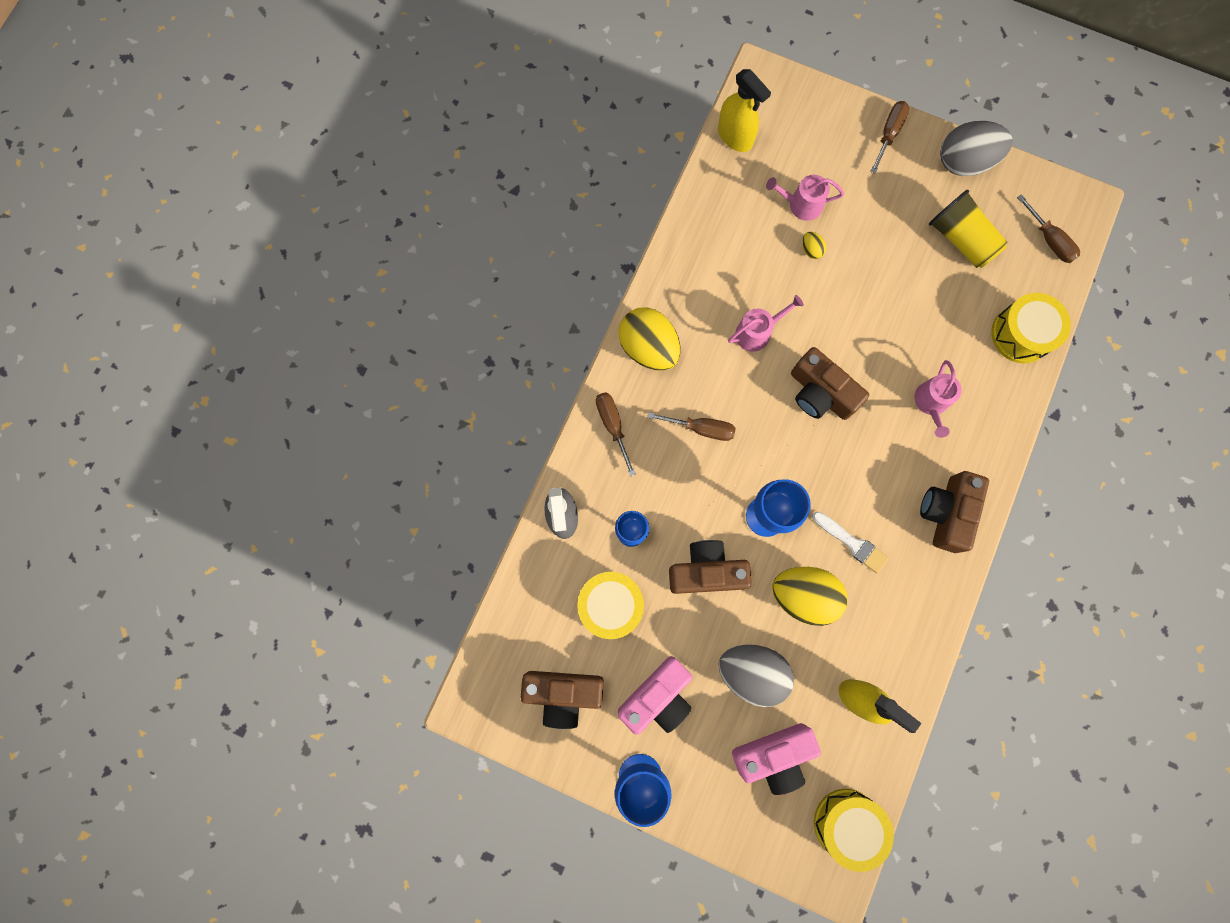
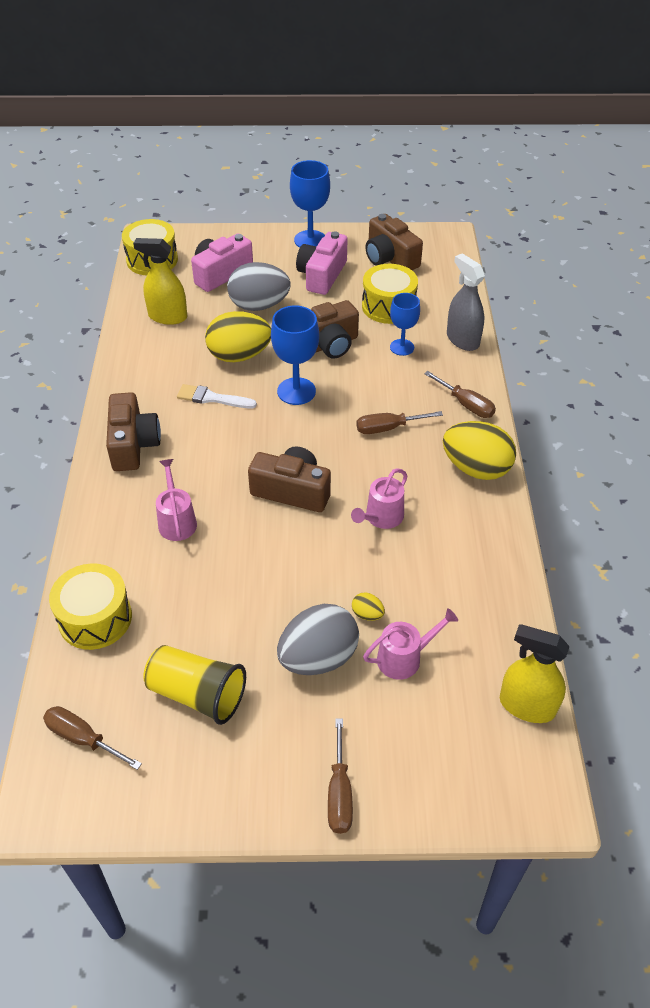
camera: 155 degrees right, 30 degrees down
(563, 694) = (390, 258): brown camera -> brown camera turned 105 degrees counterclockwise
(964, 162) = (224, 797): grey egg -> grey egg (318, 658)

